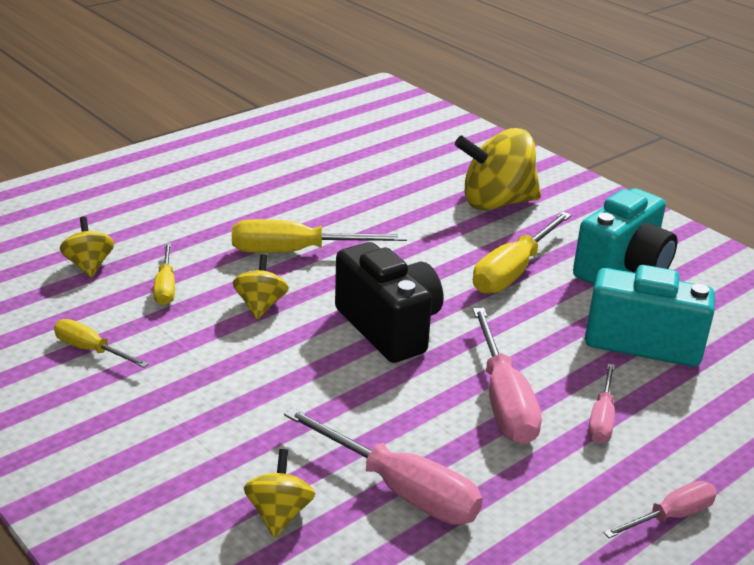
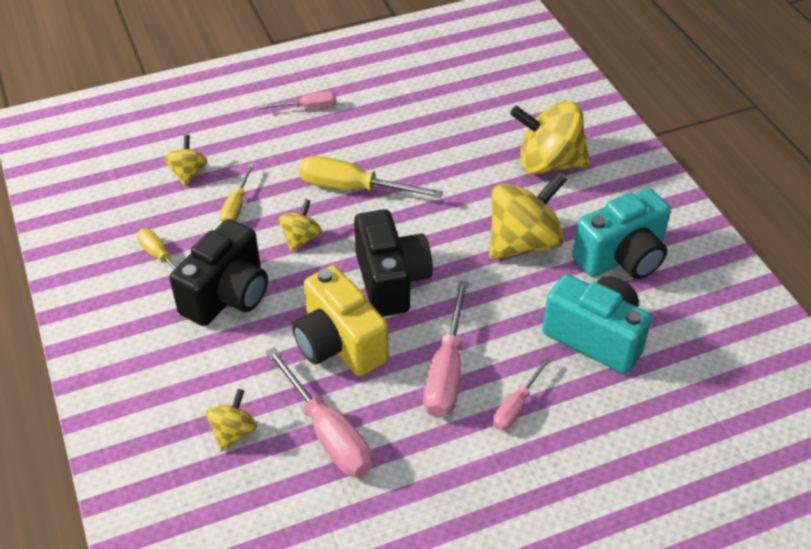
camera: 20 degrees right, 15 degrees up
(198, 374) = (227, 295): none -> black camera
(363, 397) = (339, 344): none -> yellow camera
(513, 271) = (523, 242): yellow screwdriver -> yellow spinning top
(671, 516) = (520, 507): pink screwdriver -> pink screwdriver (308, 107)

